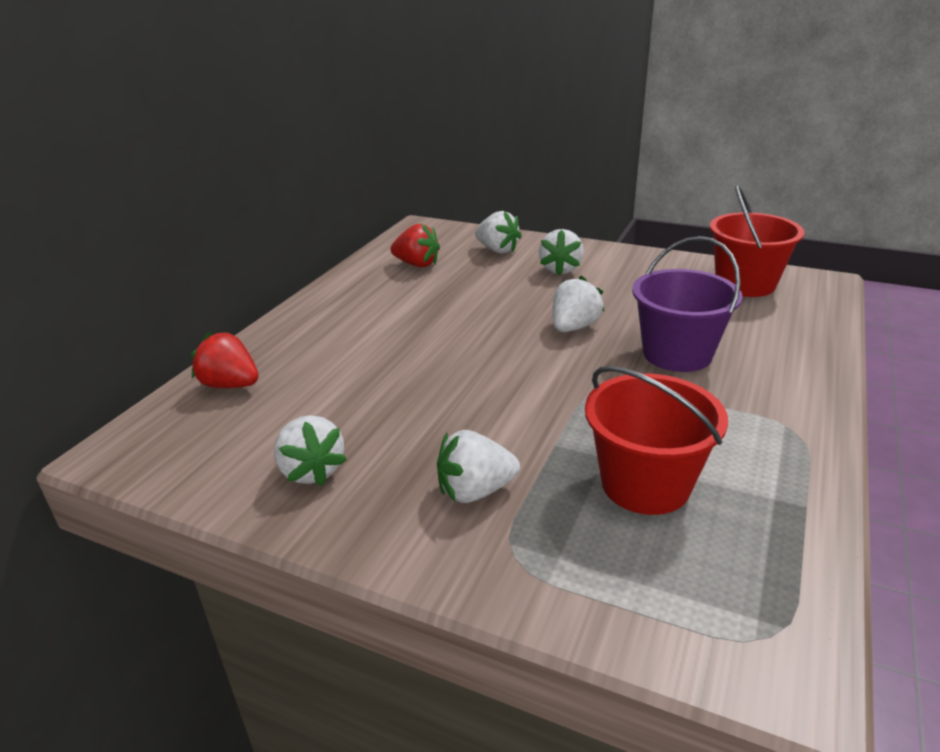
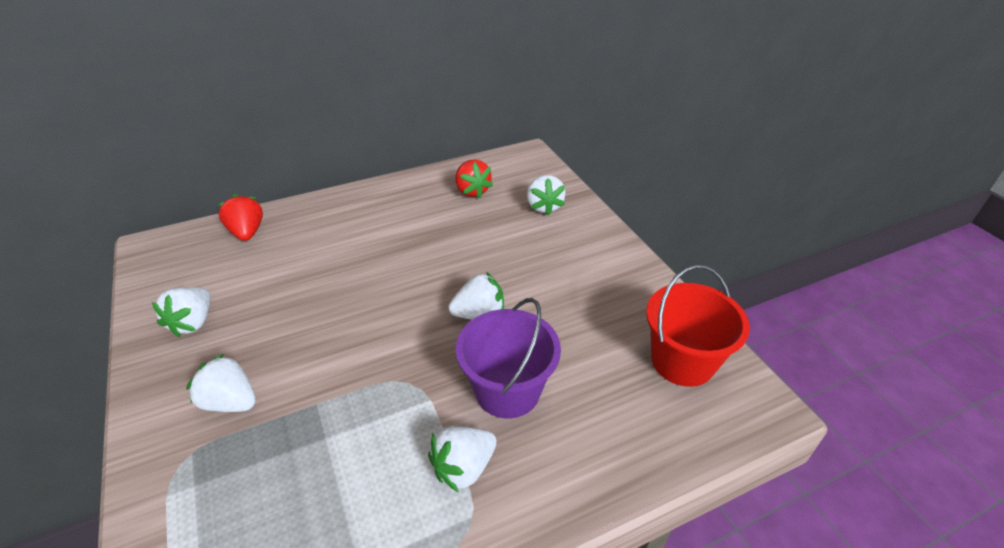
camera: 40 degrees right, 10 degrees up
(560, 269) = (558, 252): white strawberry -> white strawberry (463, 467)
(645, 484) = (310, 479): red bucket -> none

